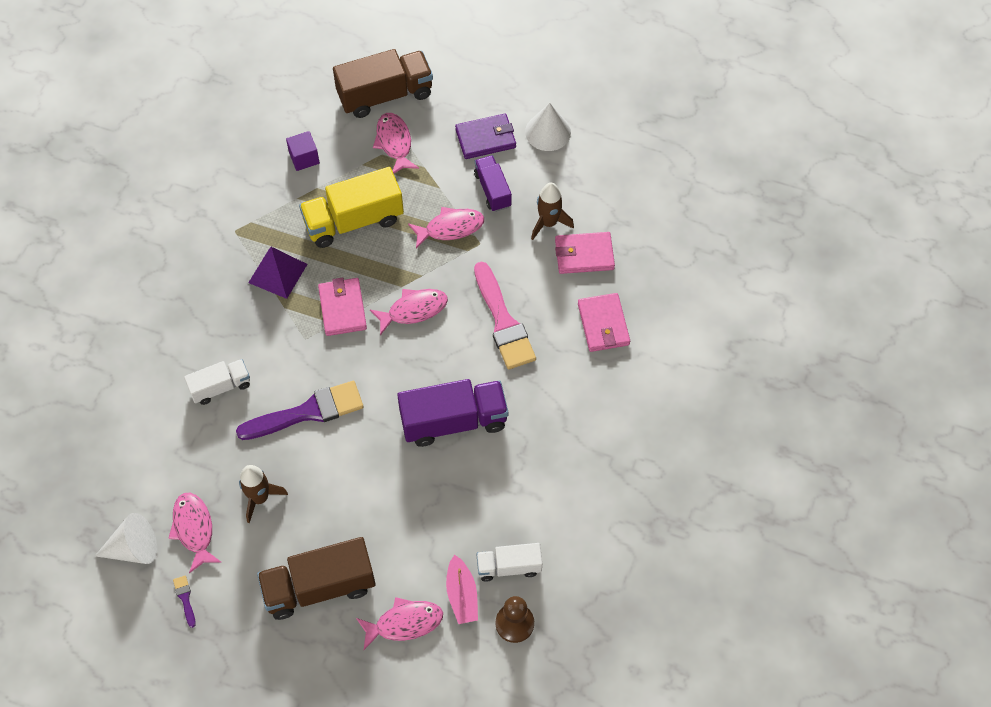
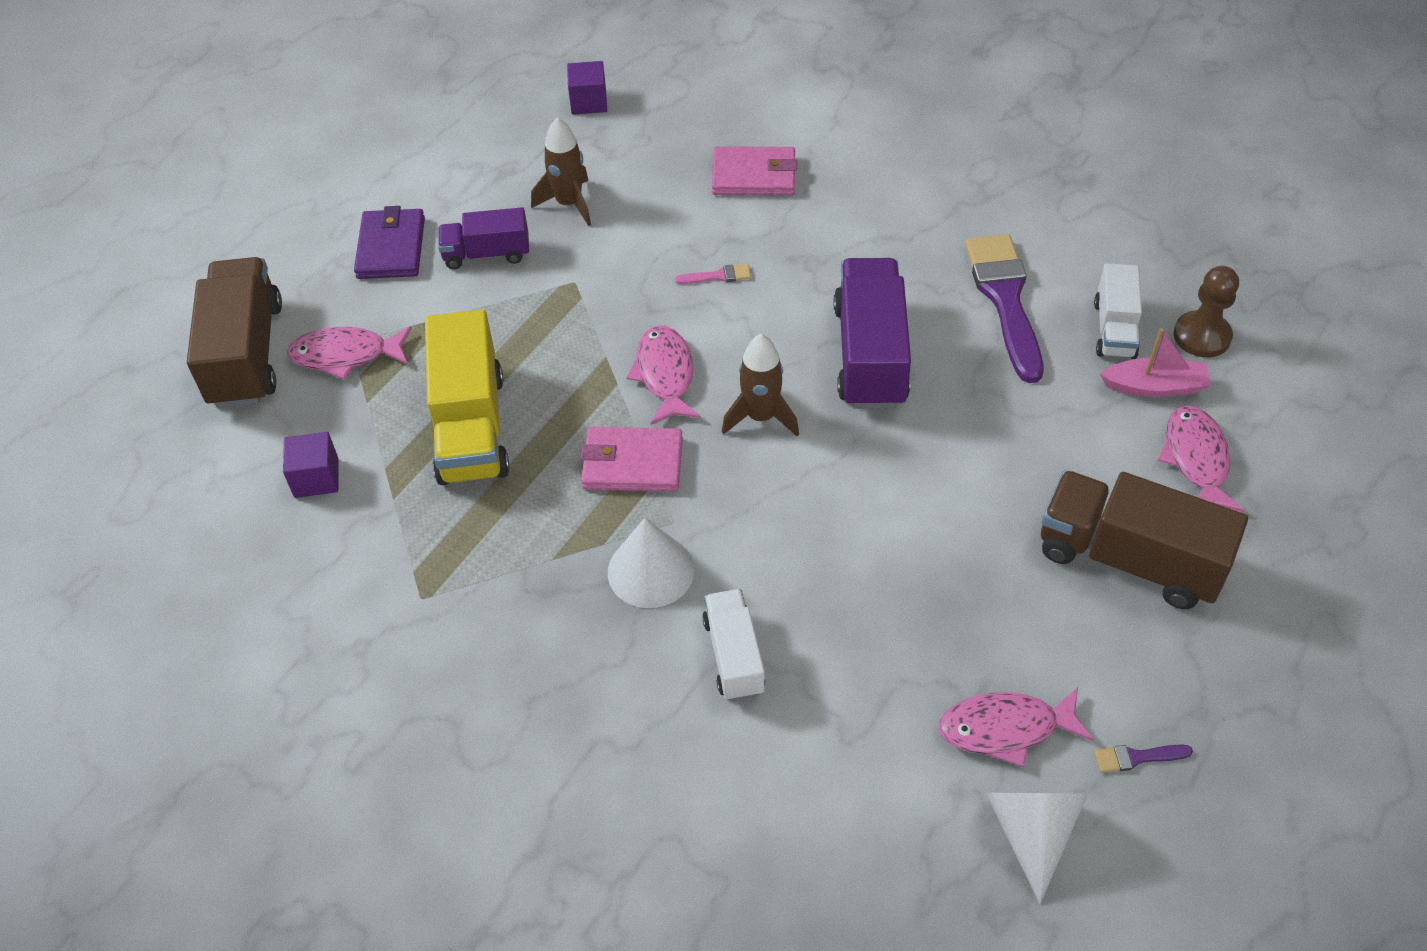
camera: 75 degrees left, 10 degrees down
(259, 498) = (960, 622): brown rocket -> brown rocket (761, 417)
(277, 273) = (533, 544): purple pyramid -> none
(307, 412) = (813, 535): purple brush -> purple brush (1005, 299)
(319, 587) = (1129, 559): brown truck -> brown truck turned 120 degrees clockwise
(450, 228) = (534, 310): pink fish -> none
(503, 322) = (718, 276): pink brush -> pink brush, size x0.40
(548, 132) = (413, 180): white cone -> white cone (650, 571)
(584, 255) = (636, 177): pink wallet -> none
(651, 209) = (589, 102): none -> purple cube

